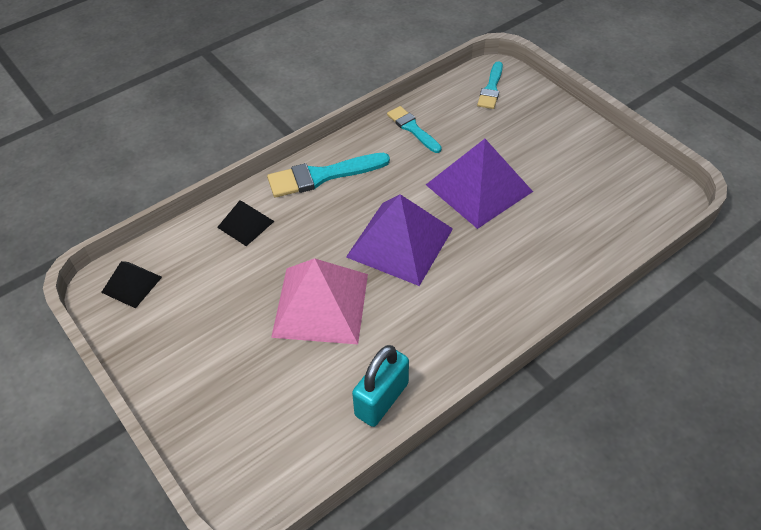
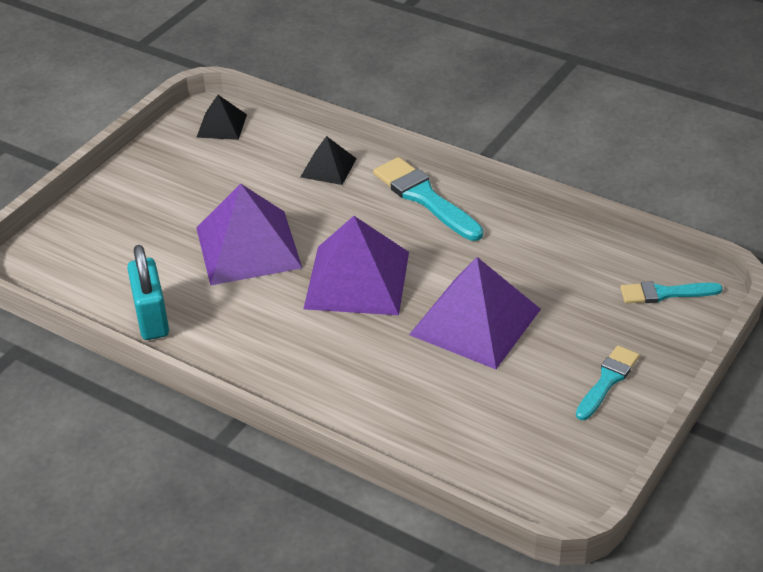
camera: 70 degrees right, 10 degrees down
(320, 304) = (248, 247): pink pyramid -> purple pyramid
(381, 399) = (151, 318): turquoise padlock -> turquoise padlock turned 60 degrees clockwise
(412, 128) = (543, 244): turquoise brush -> turquoise brush (607, 381)

